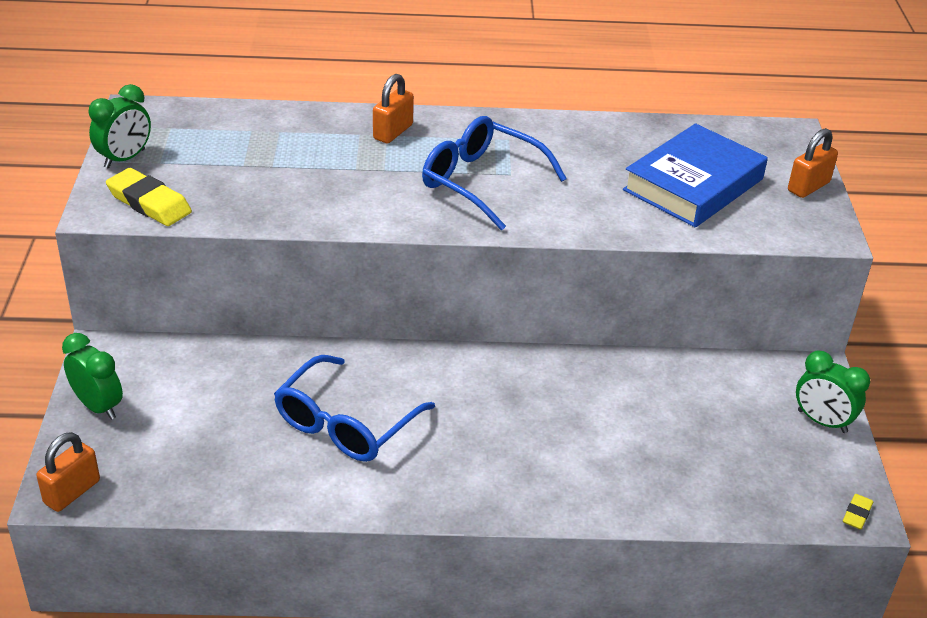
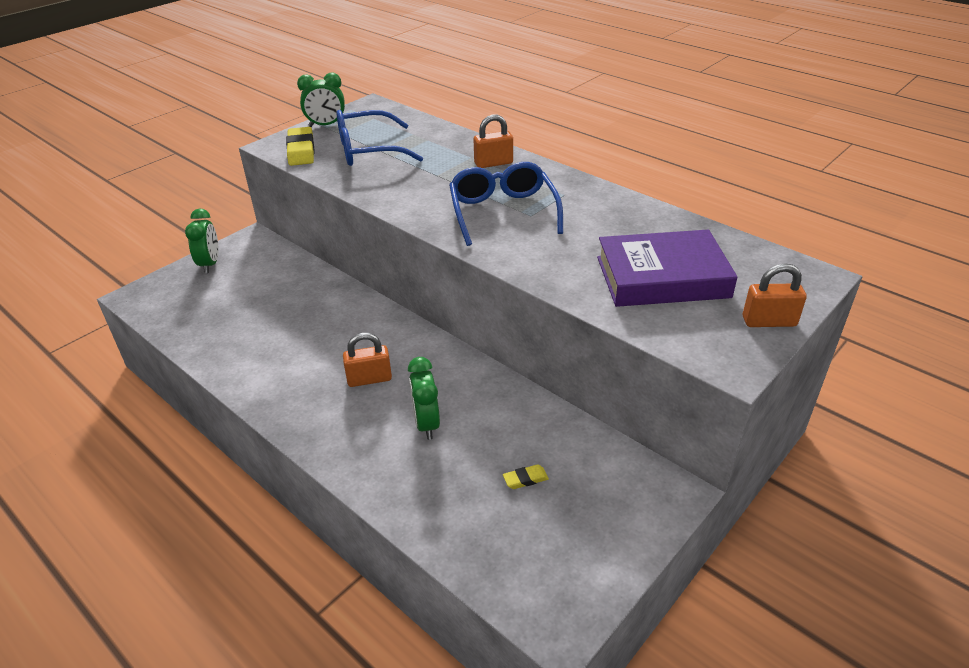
camera: 45 degrees right, 0 degrees up
(72, 492) = (139, 299): orange padlock -> orange padlock (369, 379)
(345, 424) = (304, 339): blue glasses -> blue glasses (368, 150)
(693, 184) = (662, 277): blue book -> purple book
(822, 421) = (625, 533): green clock -> green clock (426, 424)
(857, 514) = (554, 626): yellow eraser -> yellow eraser (525, 479)

